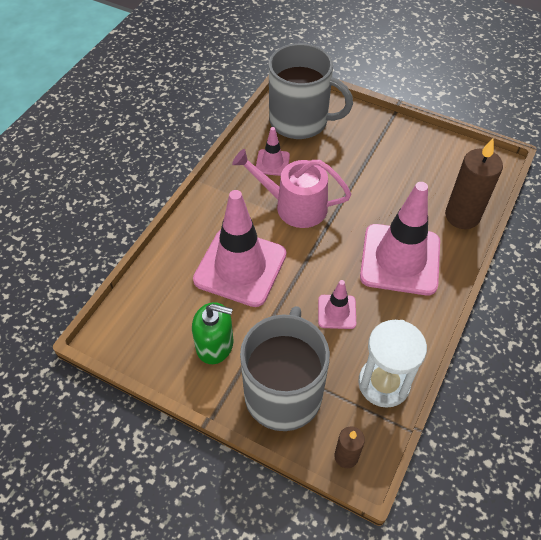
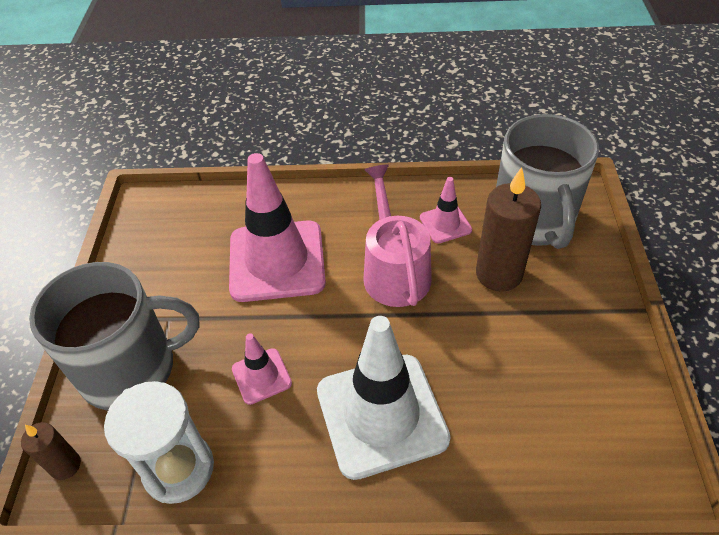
camera: 65 degrees right, 5 degrees down
(215, 345) = (167, 284): green soap dispenser -> none
(400, 259) = (381, 415): pink traffic cone -> white traffic cone
(462, 216) = (512, 467): brown candle -> brown candle (499, 274)

